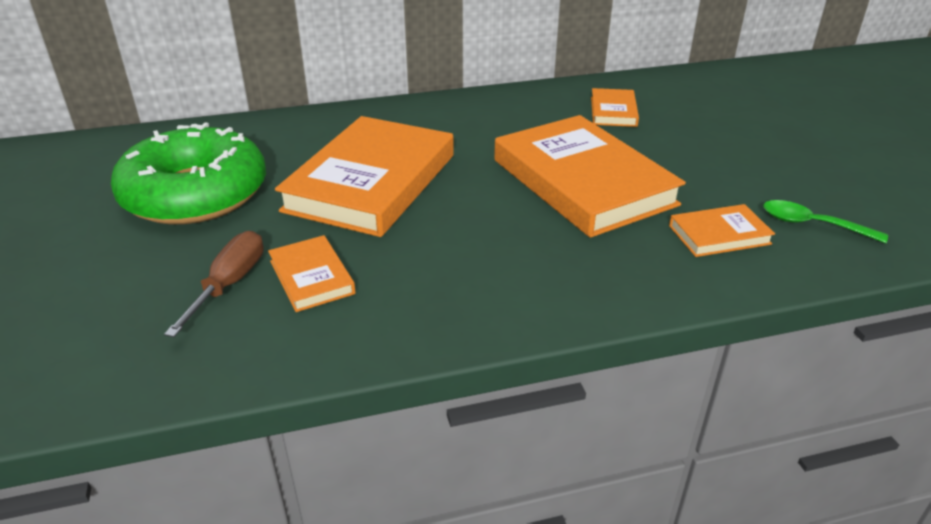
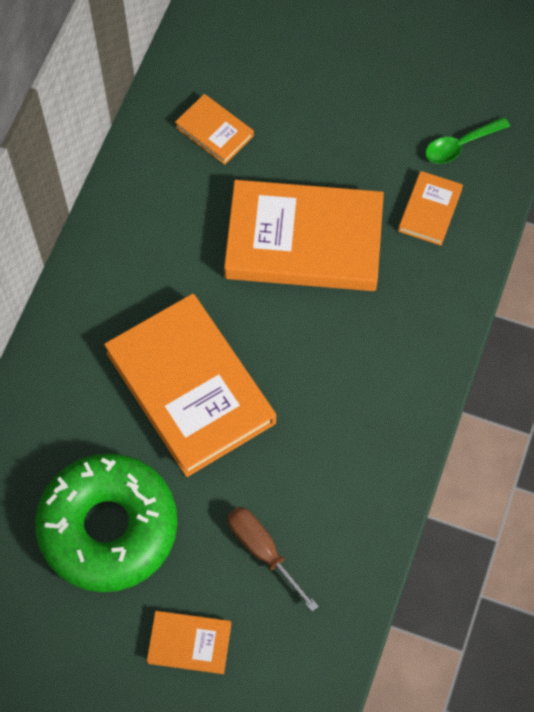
camera: 55 degrees left, 30 degrees up
(311, 277) = (292, 494): orange book -> orange book (189, 643)

